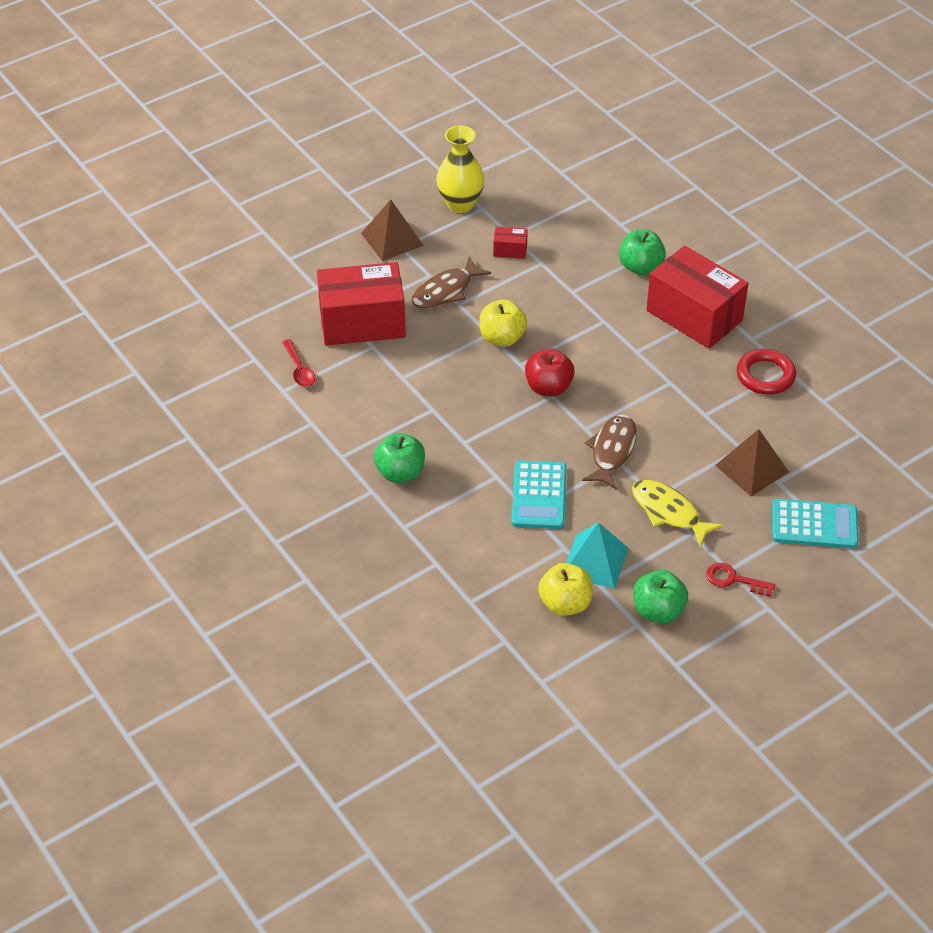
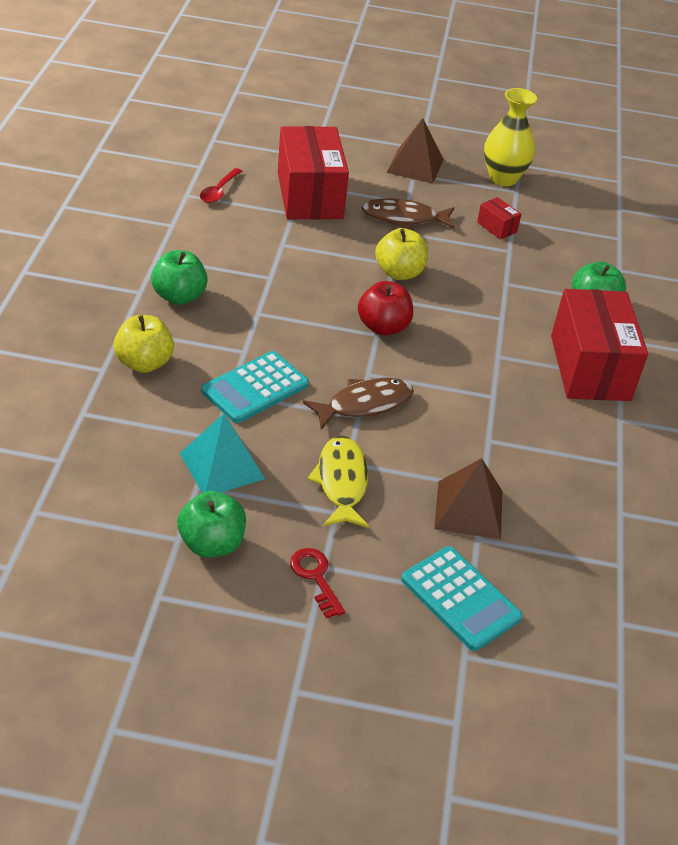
camera: 40 degrees right, 5 degrees down
(362, 322) = (310, 195): red box -> red box turned 45 degrees clockwise
(565, 604) = (148, 474): yellow apple -> yellow apple (144, 363)
(765, 375) = (591, 453): red ring -> none

